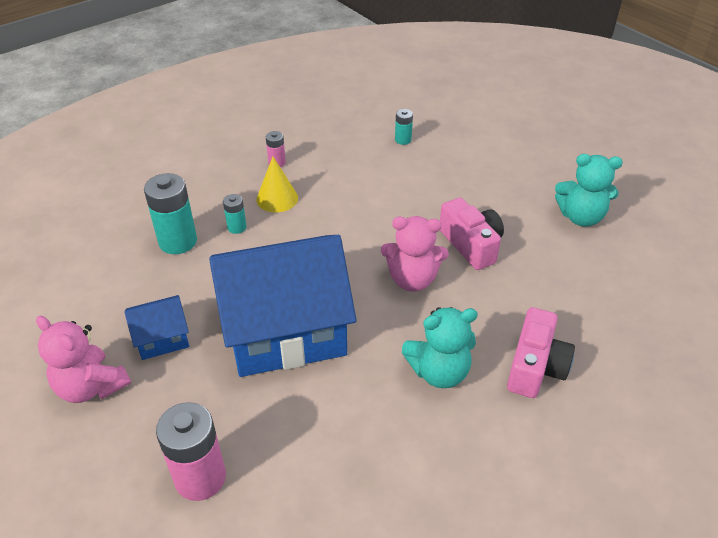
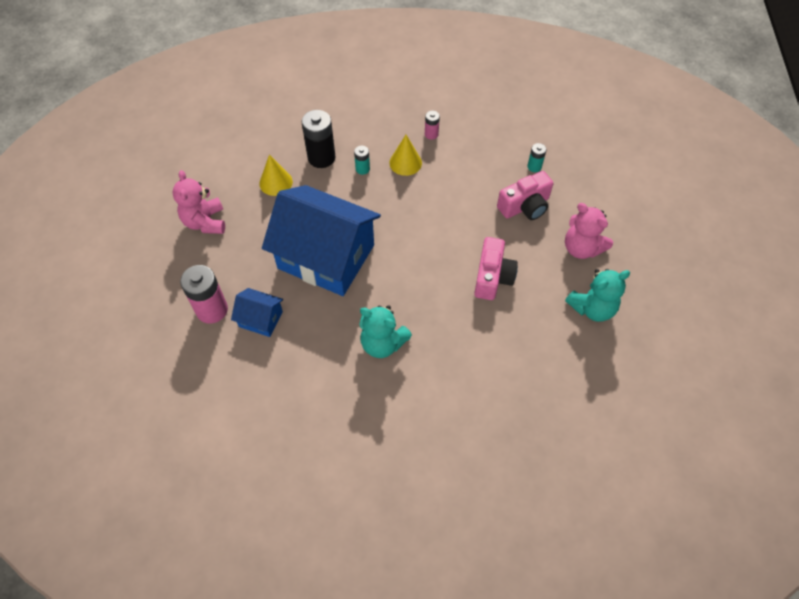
camera: 40 degrees right, 15 degrees up
(146, 293) = (276, 182): none -> yellow cone
(162, 338) = (260, 217): blue house -> blue house (260, 319)
(178, 241) = (321, 157): turquoise battery -> black battery
(412, 279) = (429, 275): pink teddy bear -> pink teddy bear (581, 248)
(535, 367) = (440, 382): pink camera -> pink camera (525, 206)
(581, 217) = (592, 308): turquoise teddy bear -> turquoise teddy bear turned 75 degrees counterclockwise

